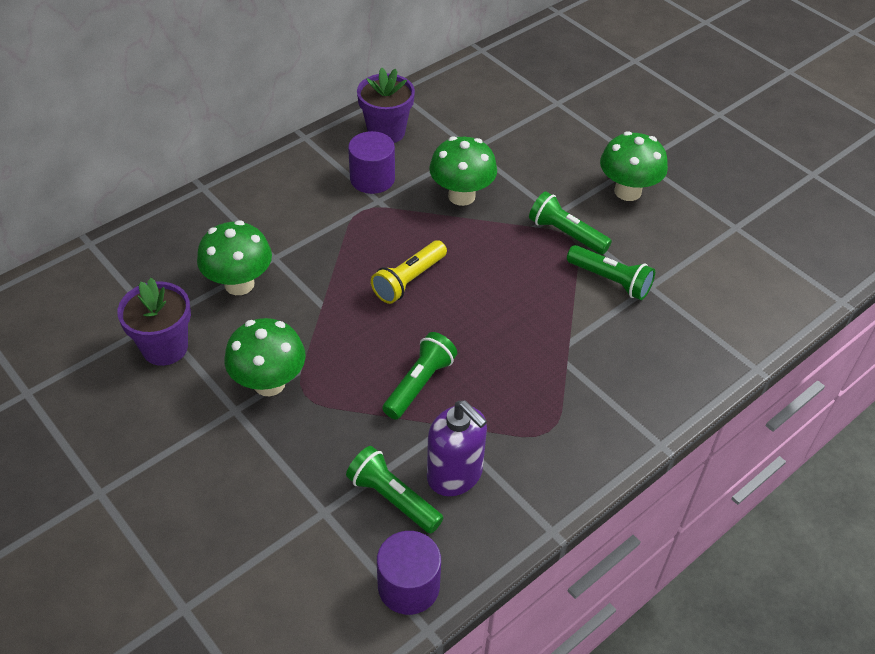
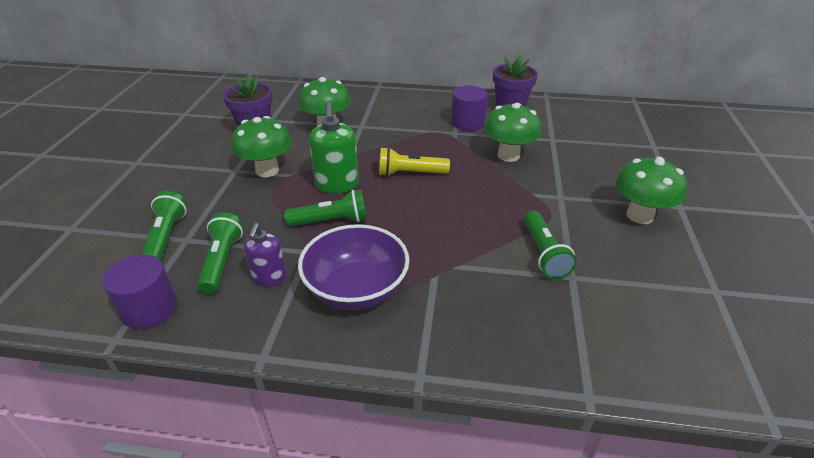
camera: 50 degrees right, 10 degrees down
(364, 344) = (337, 185): none -> green soap dispenser
(455, 475) = (269, 277): purple soap dispenser -> purple soap dispenser, size x0.65
(532, 423) = (356, 289): none -> purple bowl
(566, 234) = (551, 210): green flashlight -> green flashlight (166, 237)

